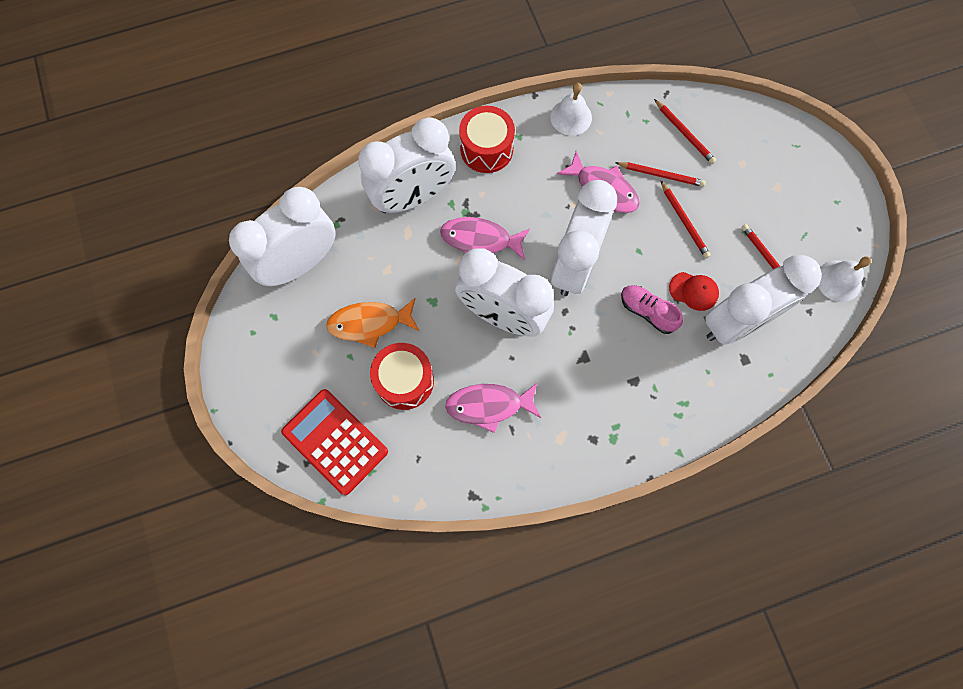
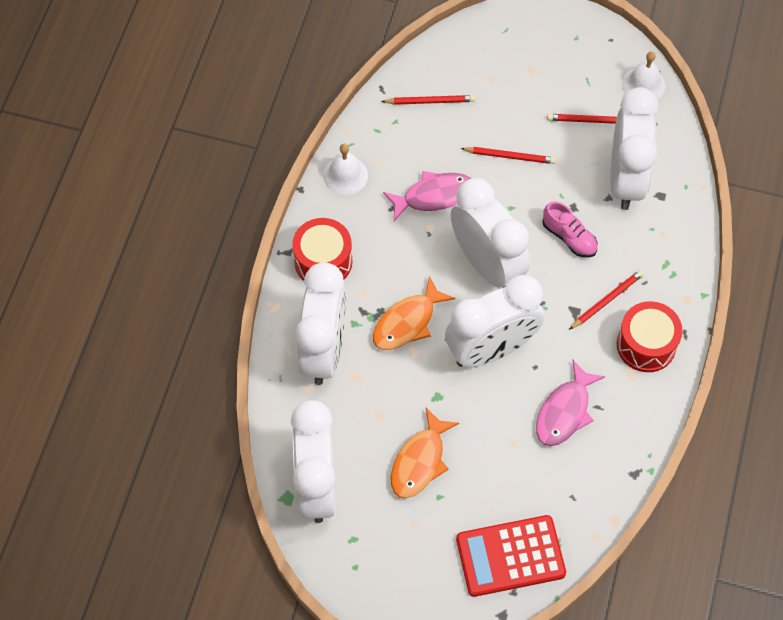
camera: 55 degrees left, 10 degrees down
(404, 381) = (495, 465): red drum -> red drum (646, 345)
(480, 240) = (407, 322): pink fish -> orange fish
(647, 311) = (569, 237): pink shoe -> pink shoe turned 120 degrees counterclockwise
(661, 175) = (454, 144): red pencil -> red pencil (607, 300)
(693, 291) = (576, 192): red cap -> none

